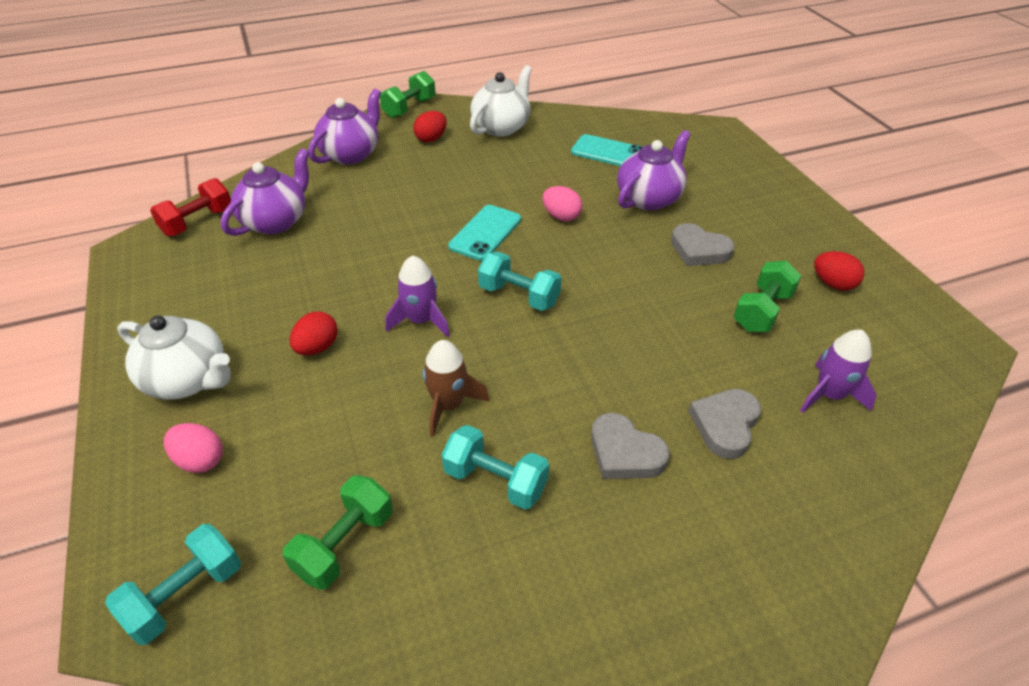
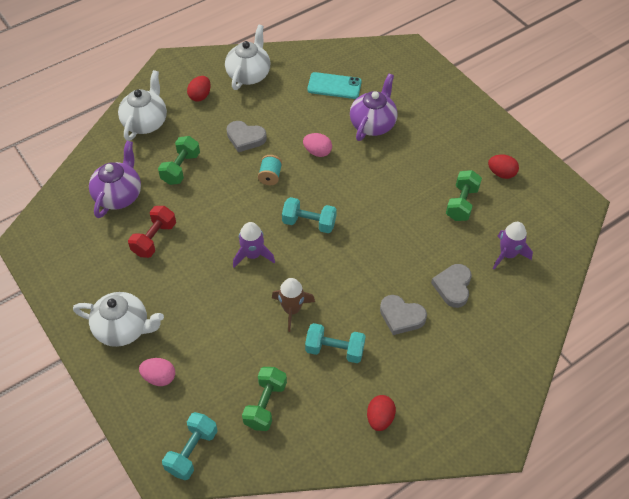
camera: 15 degrees left, 10 degrees up
(198, 222) = (62, 207): red dumbbell -> red dumbbell (154, 239)
(317, 347) = (195, 288): red egg -> red egg (380, 418)
(351, 154) = (145, 122): purple teapot -> white teapot
(409, 108) = (171, 67): green dumbbell -> green dumbbell (181, 168)
(485, 233) = (270, 176): turquoise phone -> turquoise spool
(699, 250) = (414, 163): grey heart -> grey heart (245, 138)

